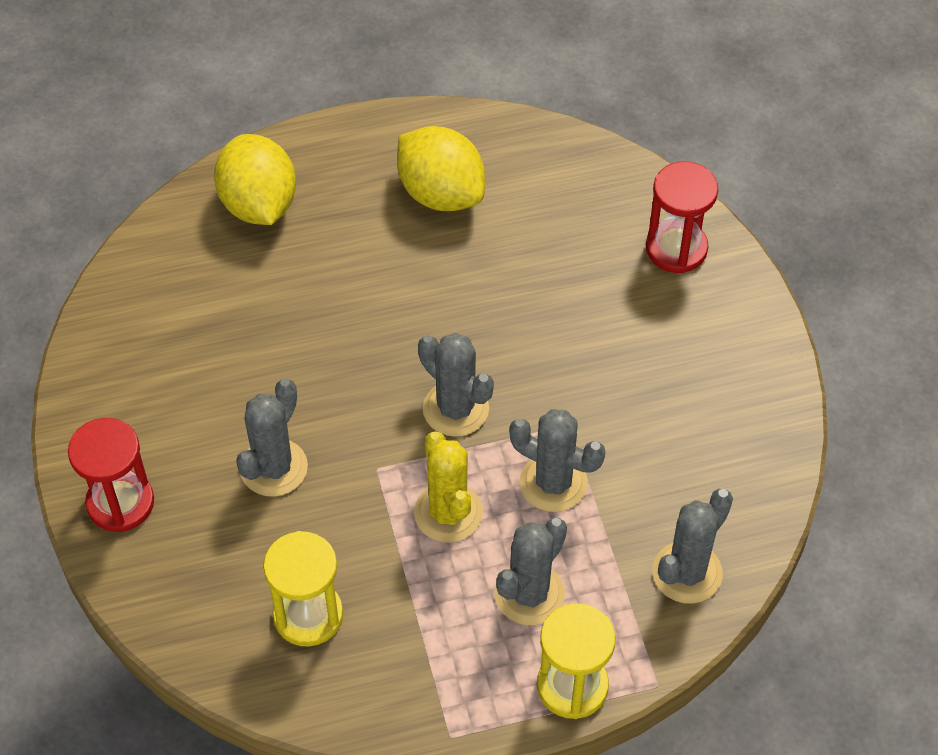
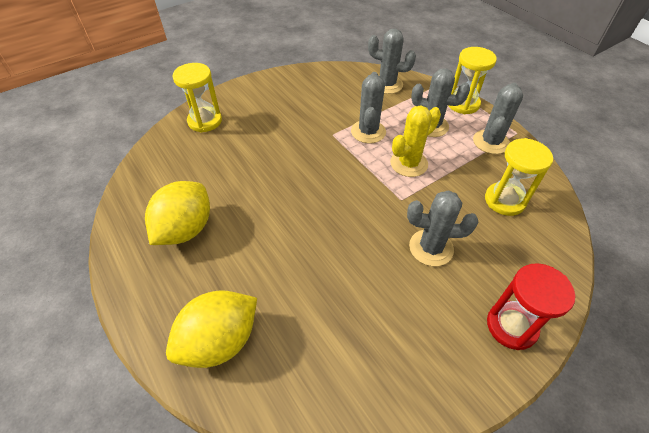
camera: 110 degrees left, 5 degrees down
(455, 409) = (345, 178): grey cactus -> grey cactus (491, 142)
(676, 249) = (205, 121): red hourglass -> yellow hourglass

